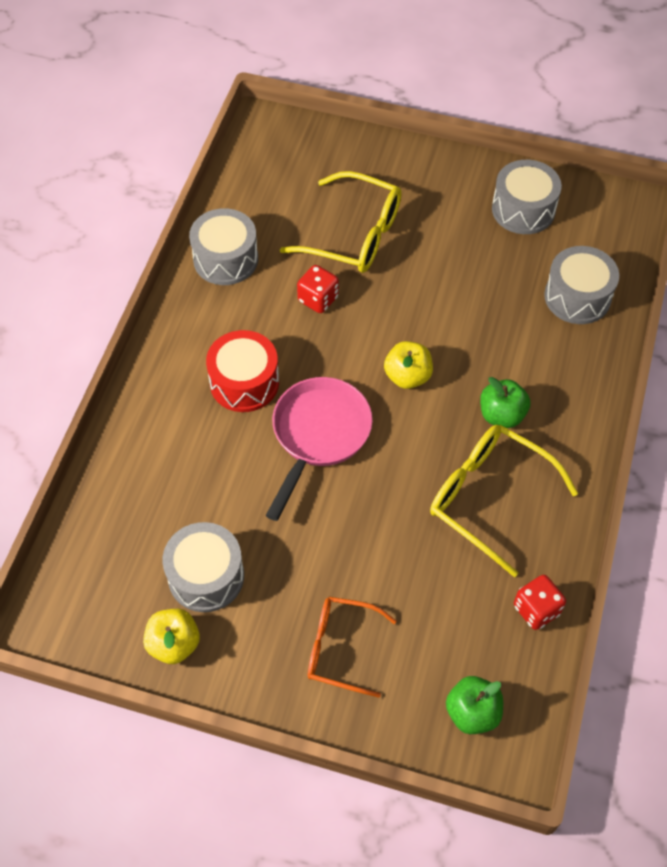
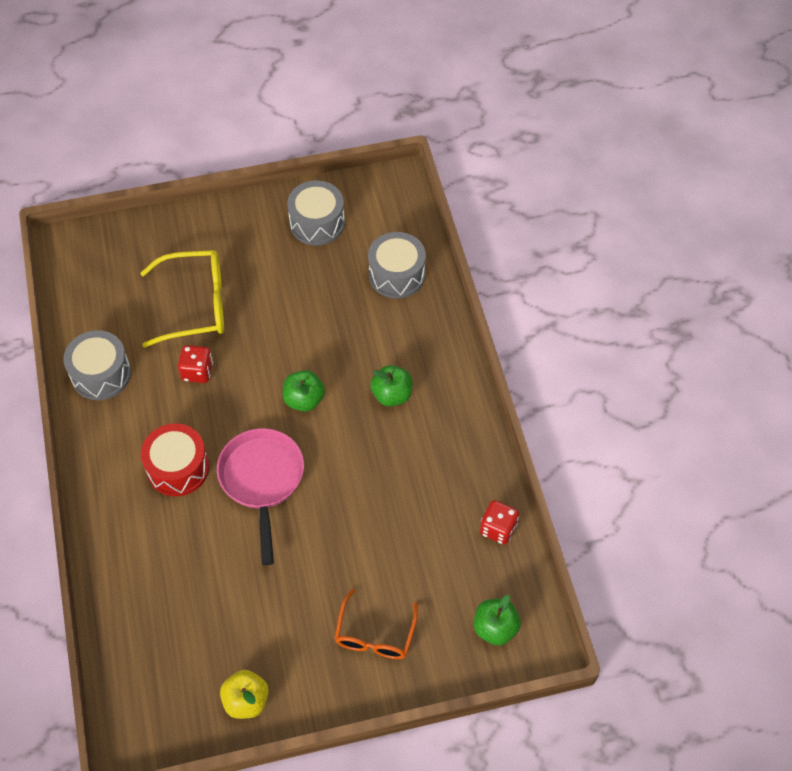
camera: 30 degrees left, 0 degrees up
(206, 576) = (240, 635): grey drum -> none
(341, 649) = (375, 634): orange glasses -> orange glasses turned 60 degrees counterclockwise
(407, 376) = (304, 400): yellow apple -> green apple
(490, 498) = (419, 463): yellow glasses -> none

